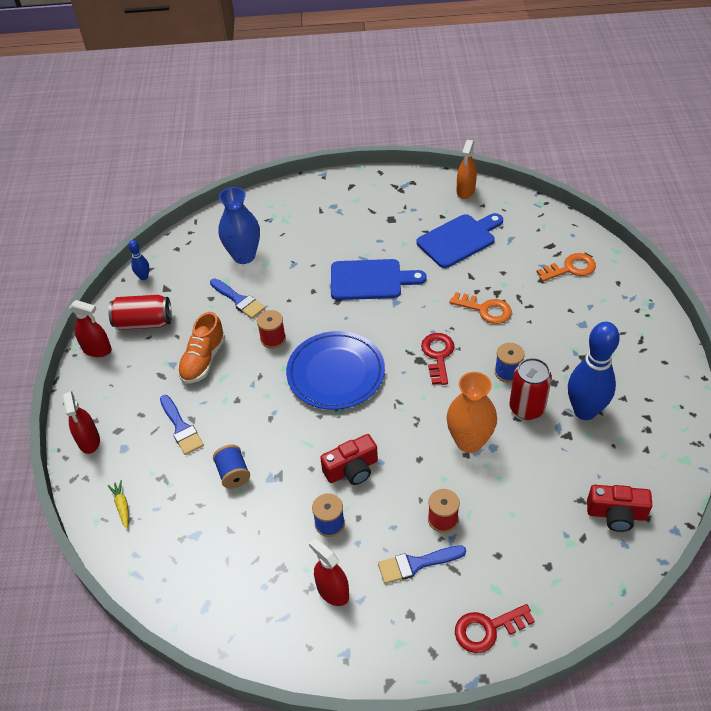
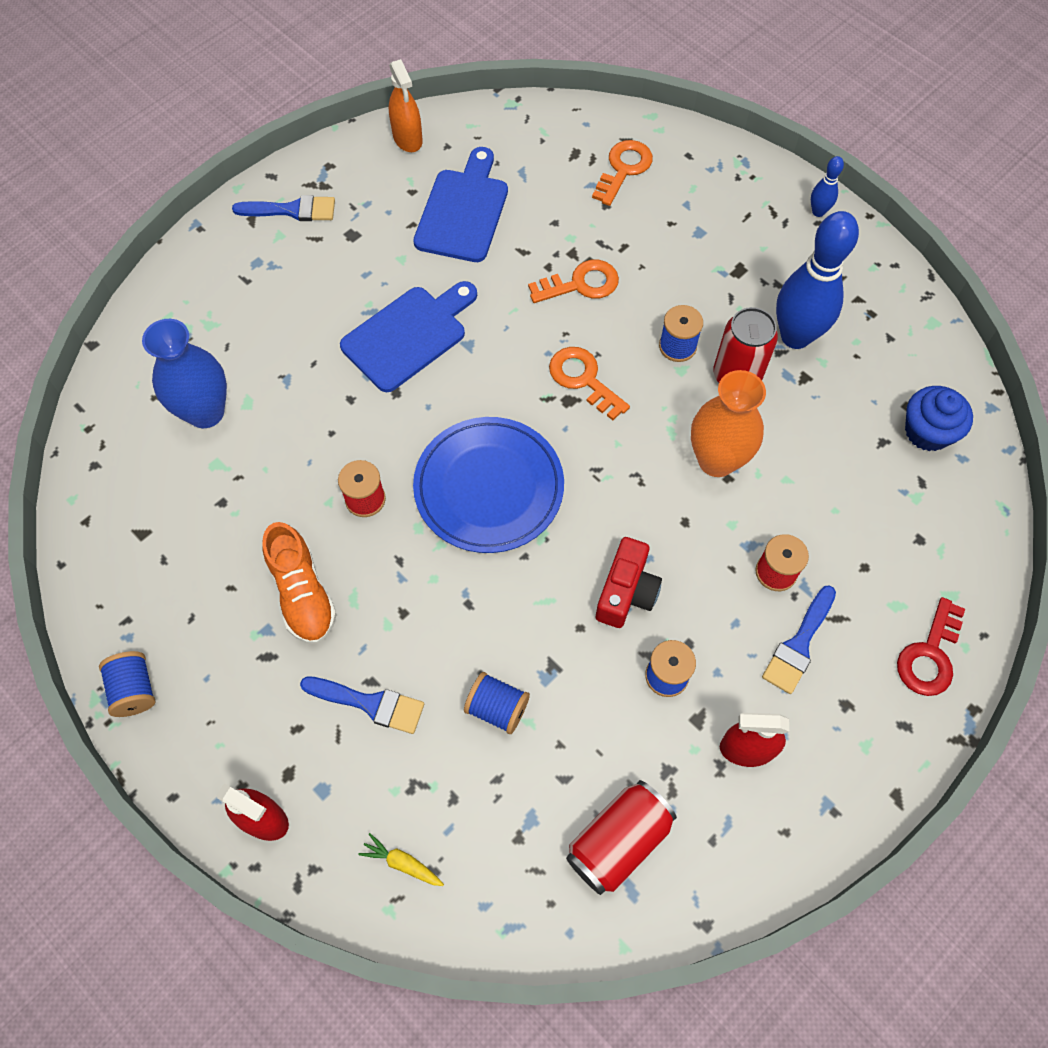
camera: 45 degrees left, 15 degrees up
(97, 349) = (134, 690): red spray bottle -> blue spool
(144, 277) = (89, 539): blue bowling pin -> blue bowling pin (818, 212)
(144, 322) = (162, 603): red can -> red can (618, 841)
(239, 300) = (264, 478): blue brush -> blue brush (292, 210)
(438, 355) = (583, 379): red key -> orange key
(616, 514) = (927, 431): red camera -> blue cupcake

